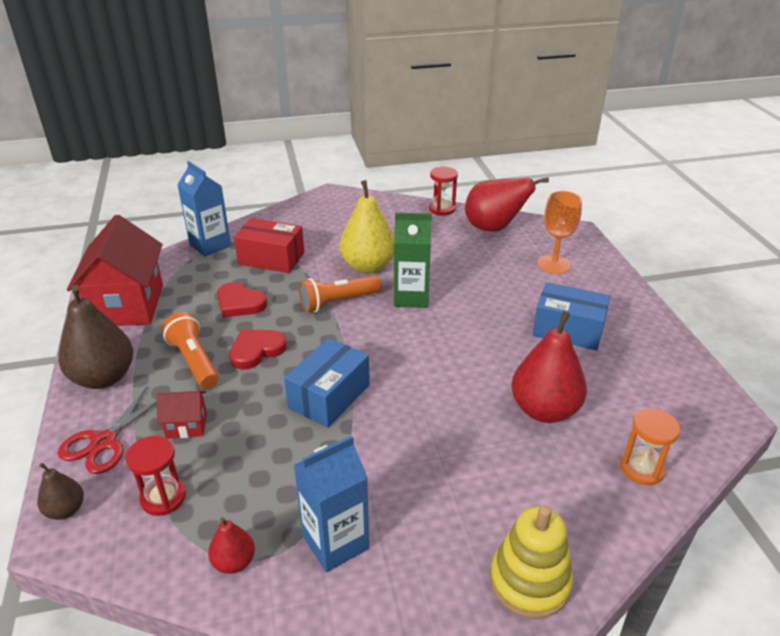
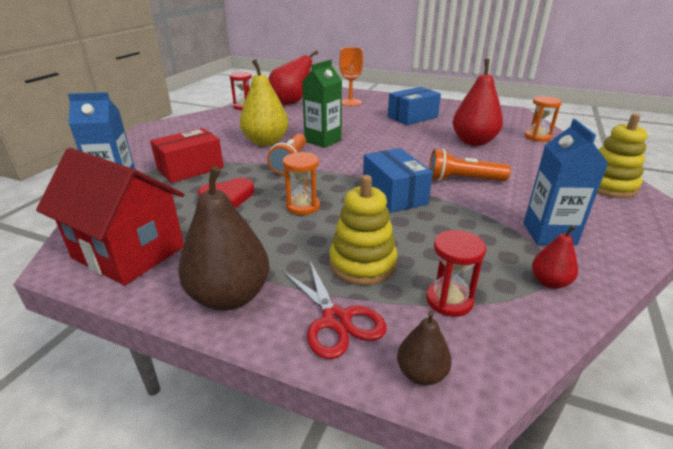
camera: 55 degrees left, 5 degrees down
(186, 425) = (362, 264): red house -> yellow stacking toy
(194, 361) = (276, 237): orange flashlight -> orange flashlight (463, 180)
(256, 350) = (303, 206): red heart -> orange hourglass

